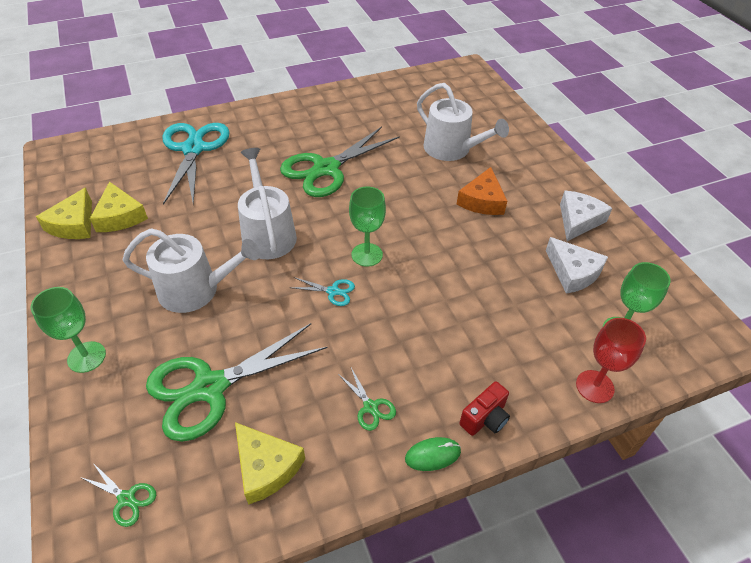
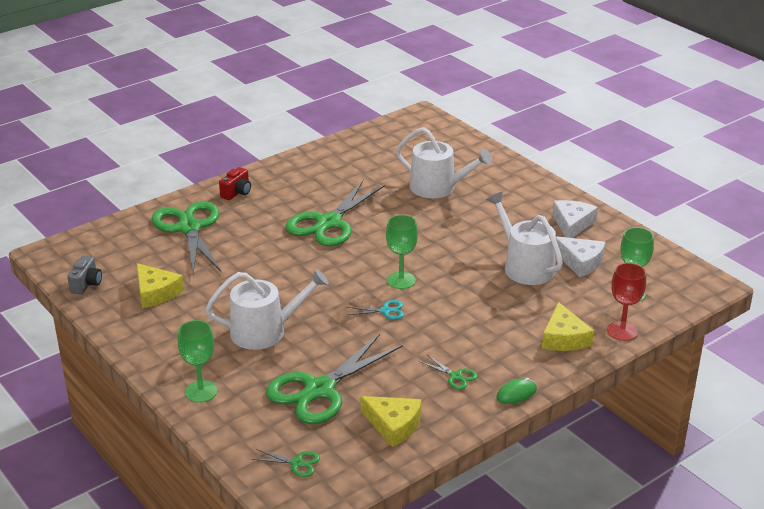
camera: 15 degrees left, 15 degrees down
(64, 193) = (86, 284): none -> grey camera
(74, 224) = (116, 306): yellow cheese -> yellow cheese (564, 338)
(194, 149) = (189, 228): turquoise scissors -> green scissors
(267, 234) = (304, 281): white watering can -> white watering can (524, 266)
(482, 201) = (483, 223): orange cheese -> none
(485, 418) = (546, 365): red camera -> red camera (237, 193)

